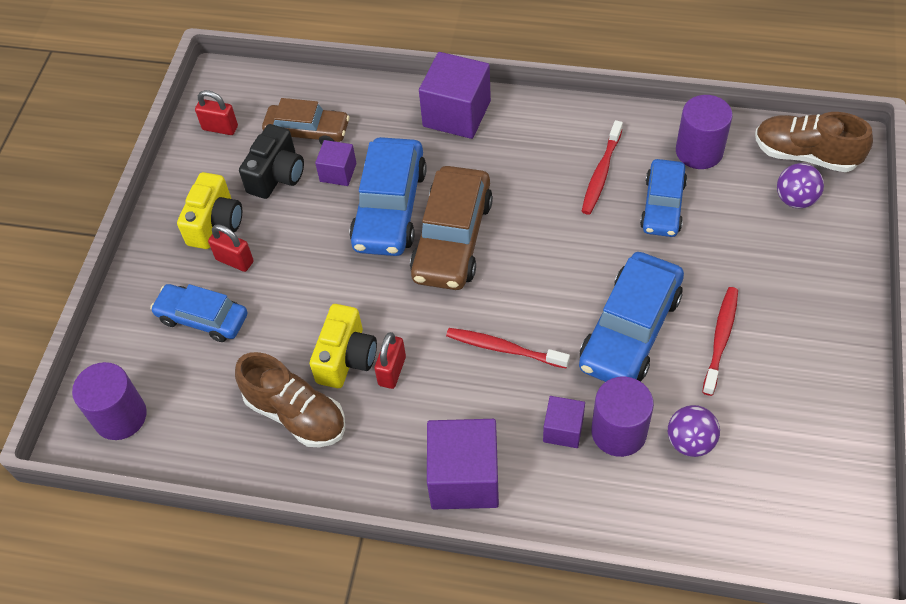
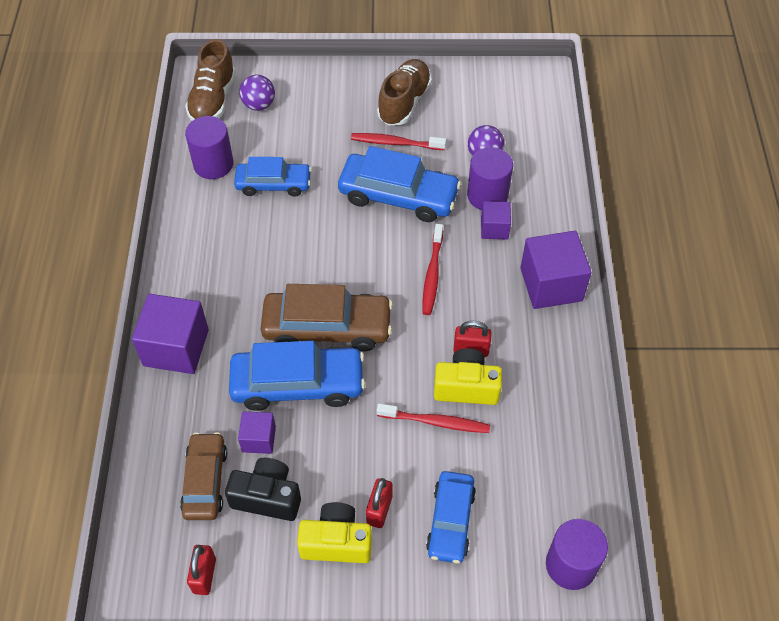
camera: 105 degrees left, 0 degrees up
(296, 414) = (529, 414): brown shoe -> brown shoe (404, 102)
(601, 173) = (242, 227): red toothbrush -> red toothbrush (436, 422)

